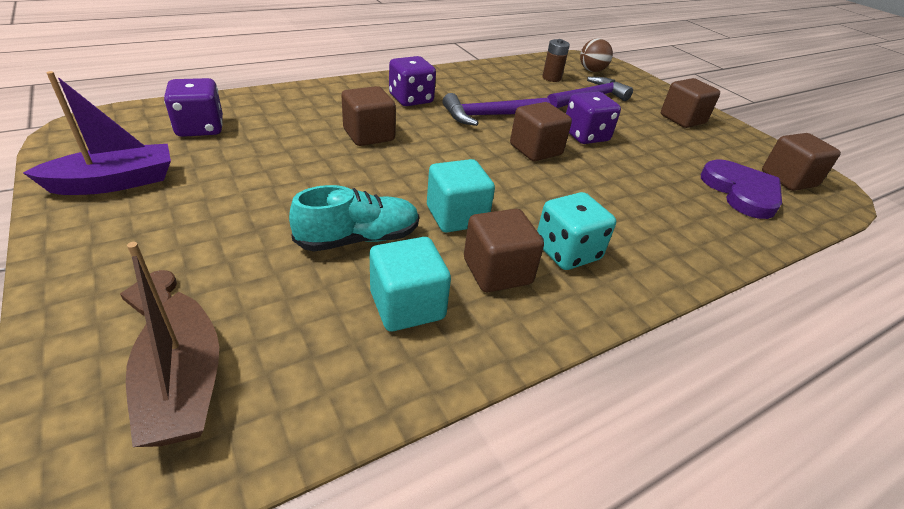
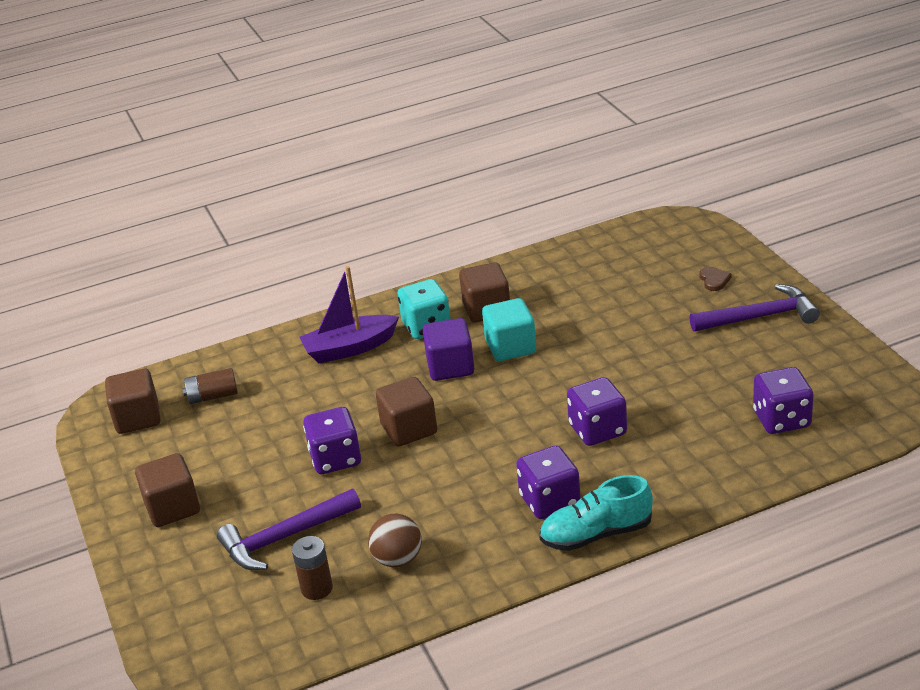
camera: 165 degrees left, 5 degrees down
(115, 182) = (808, 351): purple boat -> purple boat (349, 348)
(183, 385) = (669, 247): brown boat -> none
(358, 239) = (590, 323): turquoise shoe -> turquoise shoe (596, 534)
(369, 135) = (597, 430): brown cube -> purple dice
(407, 305) = (552, 286): turquoise cube -> none
(490, 116) = (447, 480): purple hammer -> purple hammer (760, 317)
(518, 200) = (450, 367): none -> purple cube
(592, 70) = (228, 625): brown ball -> brown ball (398, 559)
(741, 192) = (213, 396): purple heart -> brown battery

